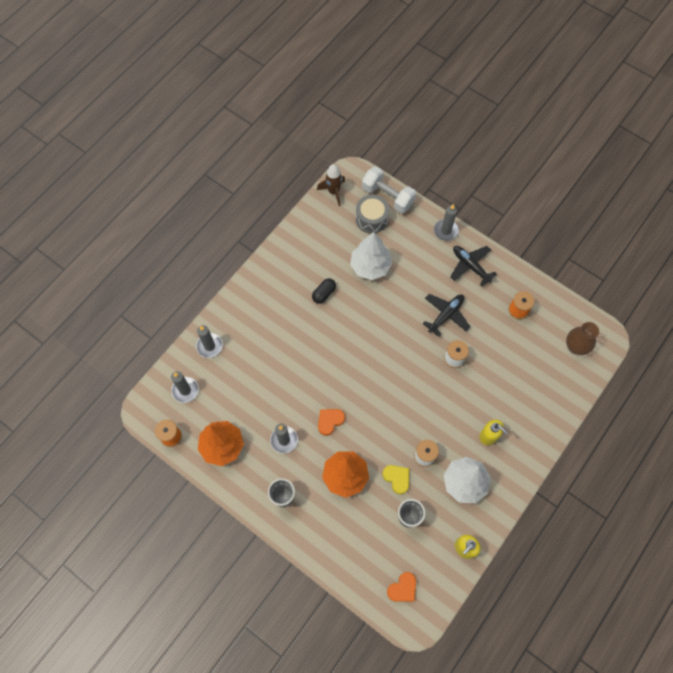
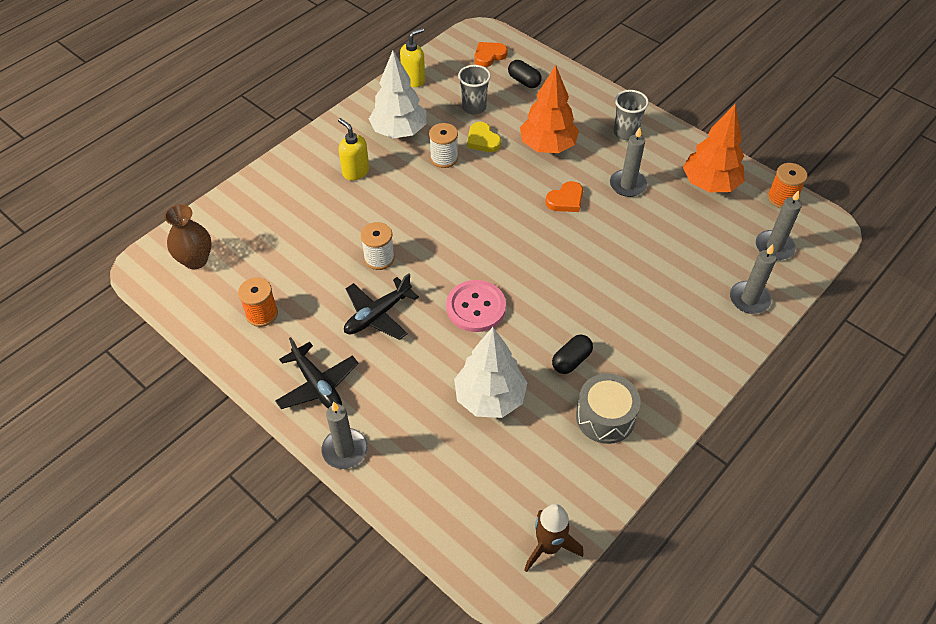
camera: 175 degrees left, 15 degrees down
(369, 555) = (524, 81): none -> black capsule
(371, 219) = (478, 484): grey drum -> grey drum (605, 417)
(385, 325) = (476, 307): none -> pink button
(387, 196) = (442, 527): white dumbbell -> none

